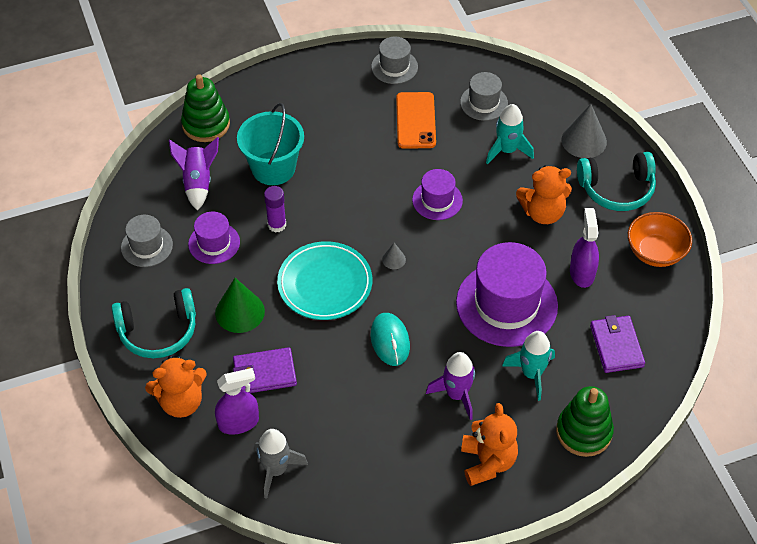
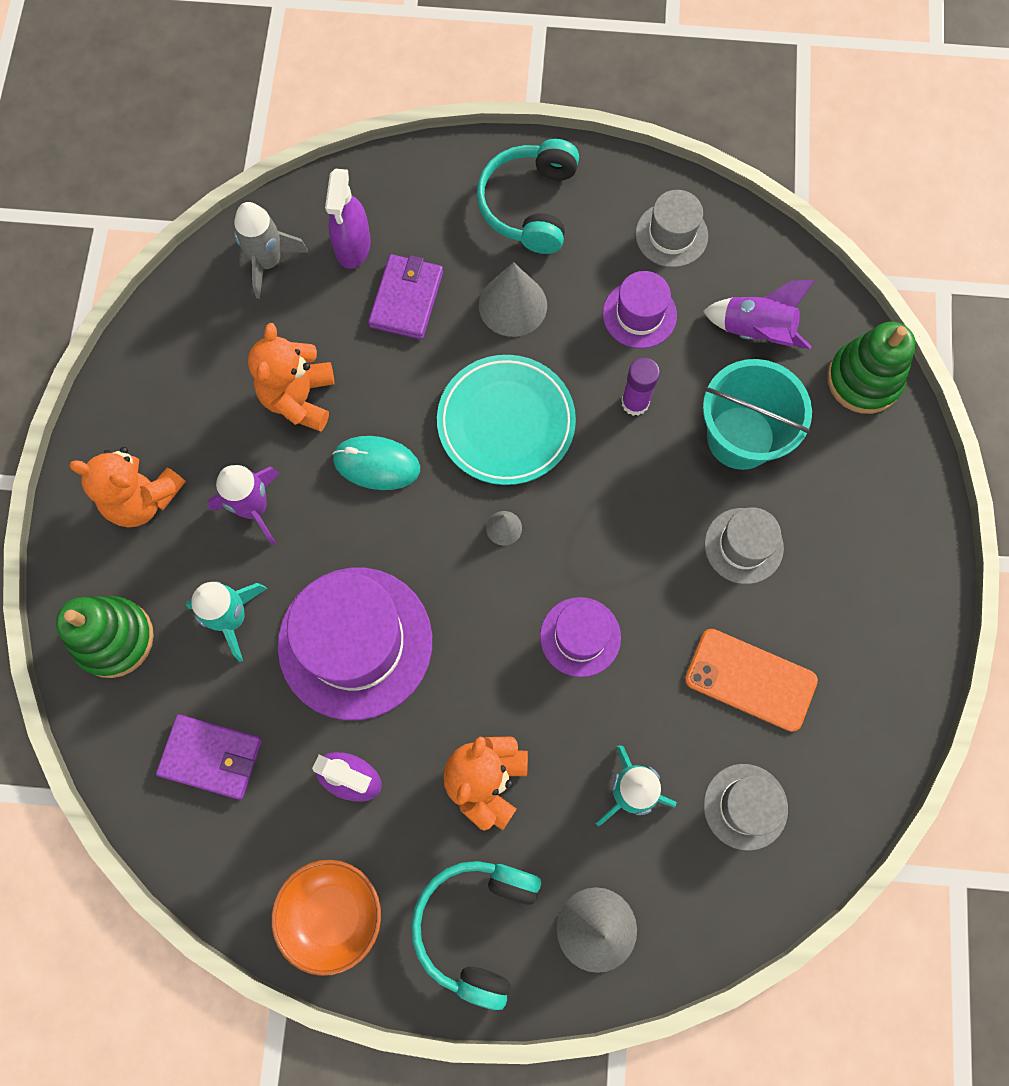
camera: 115 degrees right, 20 degrees up
(181, 402) = (414, 196): orange teddy bear -> orange teddy bear (299, 398)
(240, 312) = (512, 305): green cone -> grey cone
(394, 67) = (880, 700): grey hat -> grey hat (743, 546)

